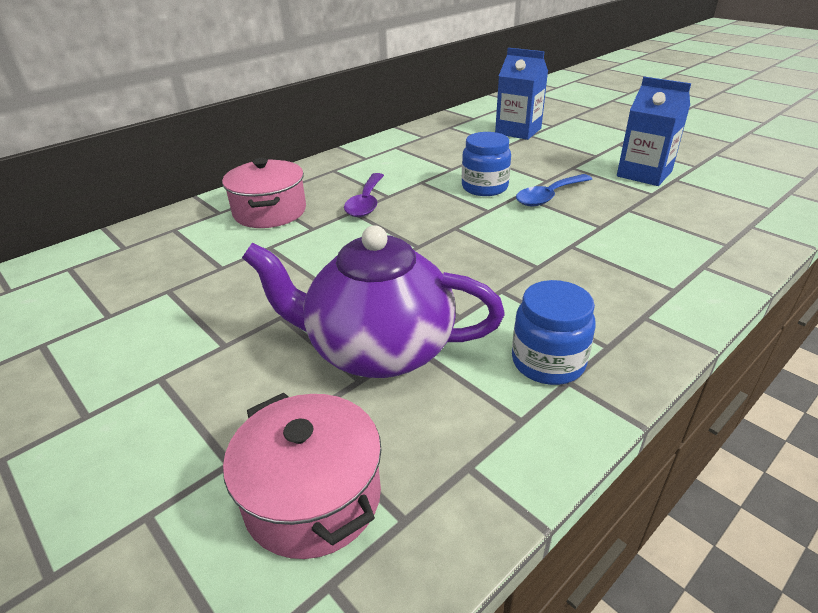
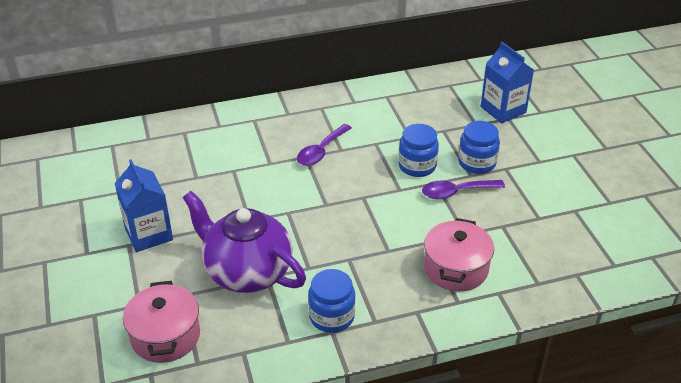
camera: 25 degrees right, 5 degrees up
(270, 212) = (252, 137): pink pot -> pink pot (456, 268)
(541, 170) = (477, 163): none -> blue jar
(549, 196) = (456, 192): blue spoon -> purple spoon
(644, 174) = (555, 196): blue carton -> blue carton (148, 234)

